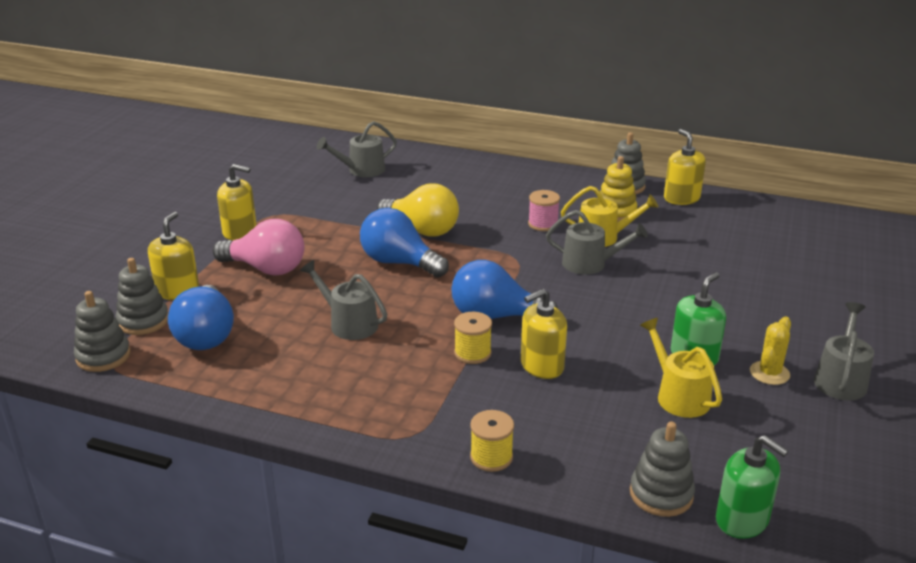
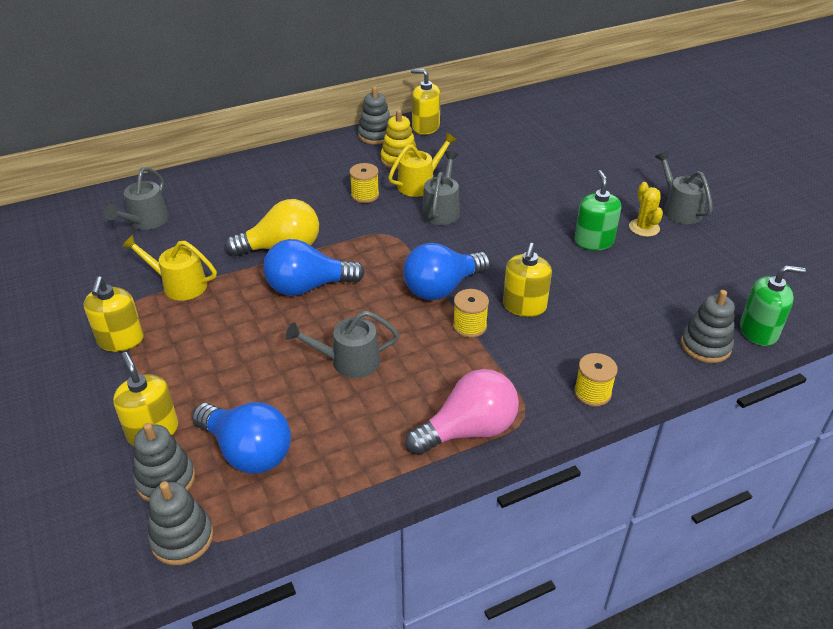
camera: 45 degrees left, 10 degrees up
(240, 231) = (120, 340): yellow soap dispenser -> yellow soap dispenser turned 120 degrees clockwise
(266, 269) = (203, 359): pink light bulb -> pink light bulb (468, 430)
(543, 224) = (365, 195): pink spool -> yellow spool
(590, 264) = (441, 210): grey watering can -> grey watering can turned 45 degrees counterclockwise
(679, 396) = (624, 274): yellow watering can -> yellow watering can (179, 285)

